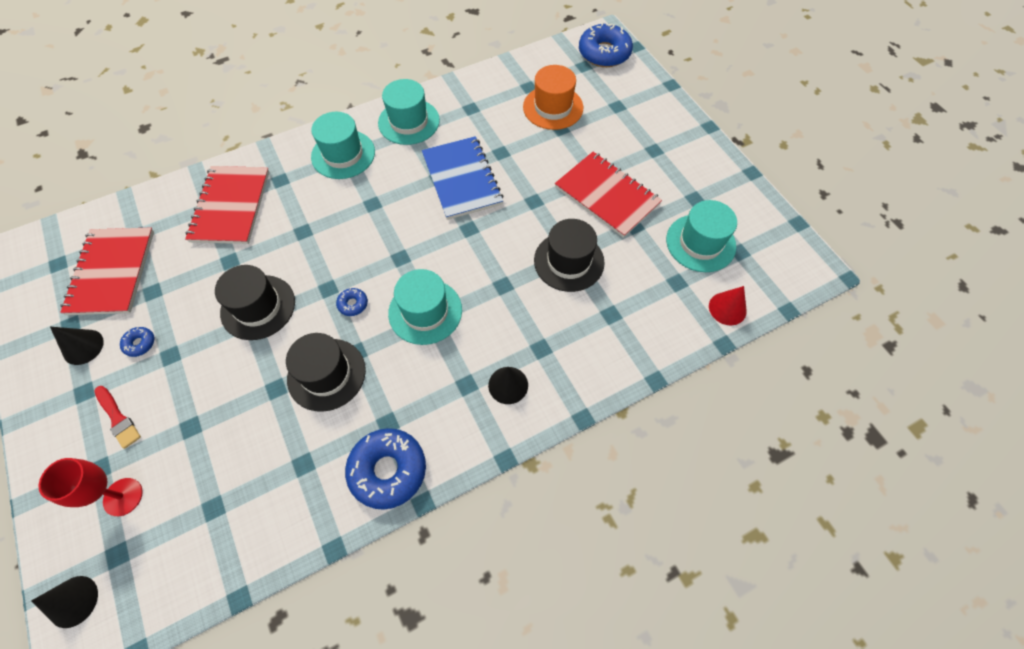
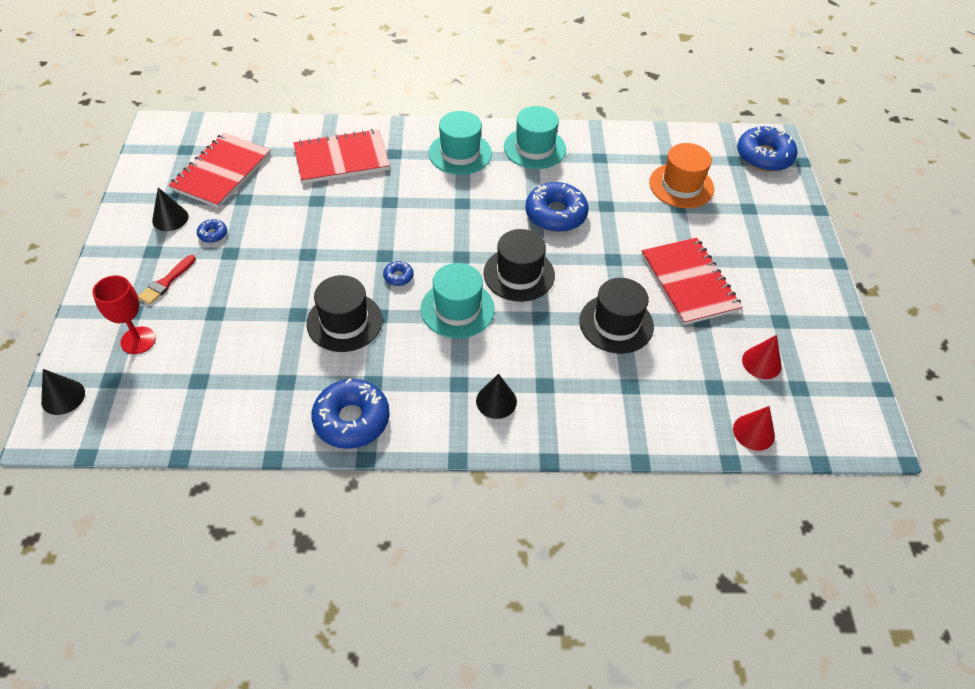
camera: 25 degrees right, 10 degrees down
(118, 418) = (166, 282): red brush -> red brush turned 45 degrees clockwise
(230, 206) = (341, 159): red notebook -> red notebook turned 45 degrees clockwise
(258, 307) = (319, 246): black hat -> black hat (519, 274)
(462, 179) = (555, 214): blue notebook -> blue donut
(700, 243) = (761, 363): turquoise hat -> red cone

